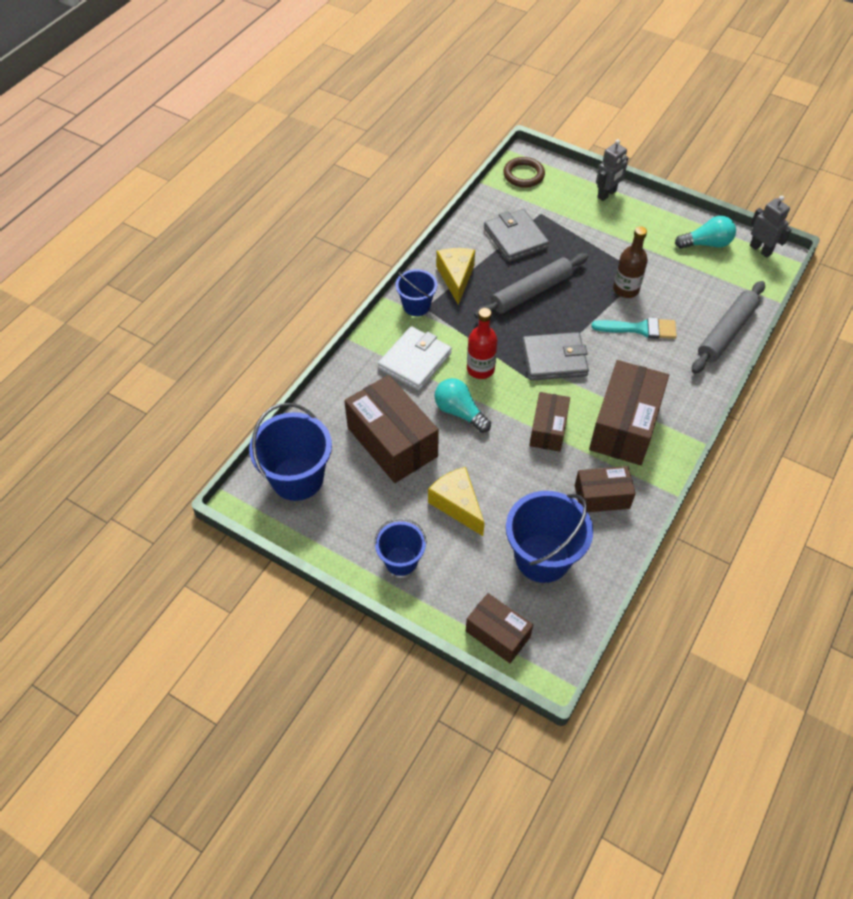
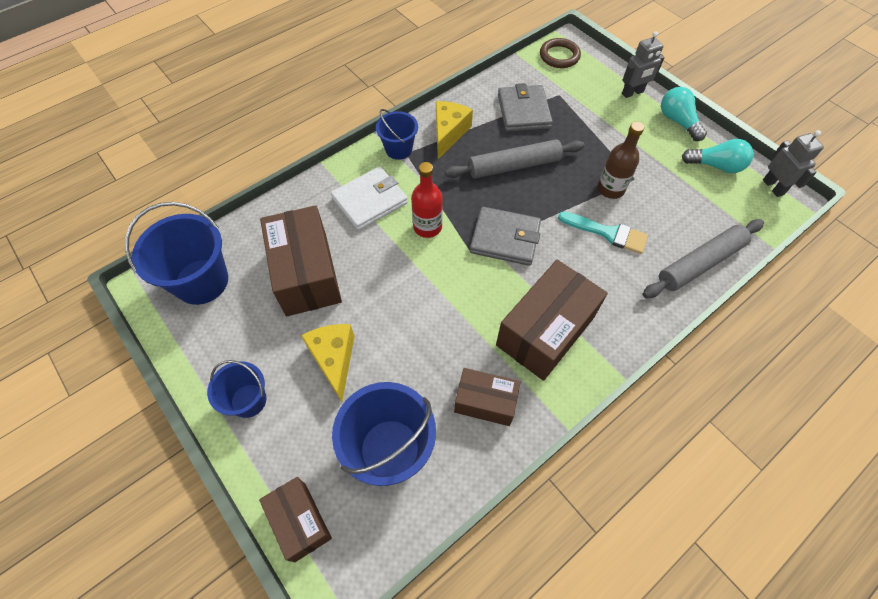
camera: 20 degrees right, 5 degrees up
(459, 412) = (385, 264): turquoise light bulb -> turquoise light bulb (678, 121)
(548, 429) = (464, 309): brown box -> none

